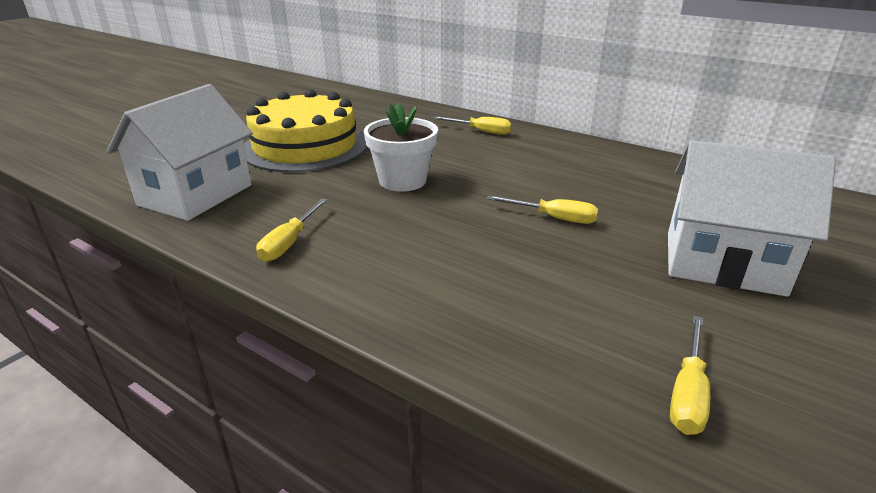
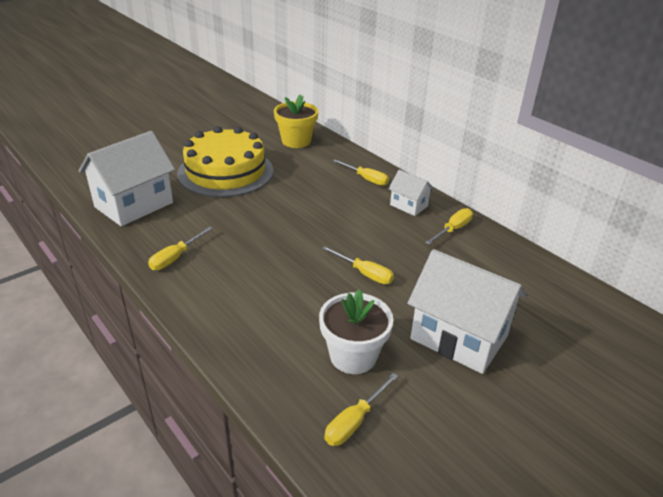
camera: 15 degrees right, 5 degrees up
(374, 110) = (296, 141): none -> yellow flower pot
(402, 181) = (277, 218): white flower pot -> white flower pot (353, 356)
(549, 148) = (409, 205): none -> white house
(616, 161) = (453, 229): none -> yellow screwdriver

